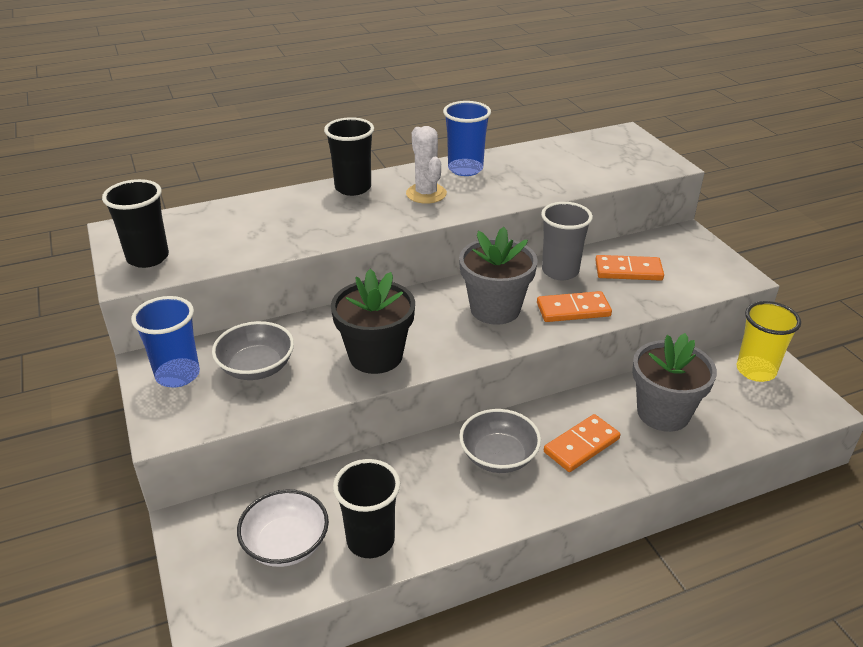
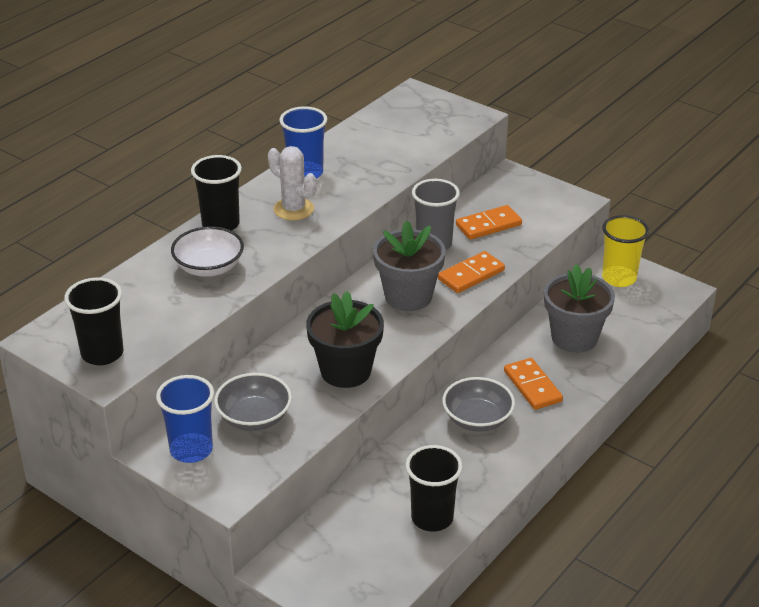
camera: 30 degrees left, 0 degrees up
(286, 544) = (370, 548): white bowl -> white bowl (209, 267)
(581, 445) = (532, 386): orange domino -> orange domino turned 45 degrees counterclockwise

